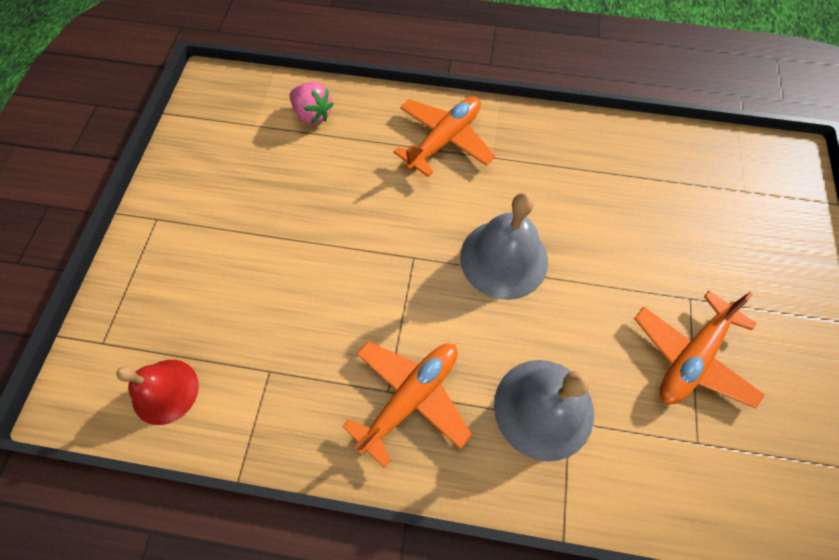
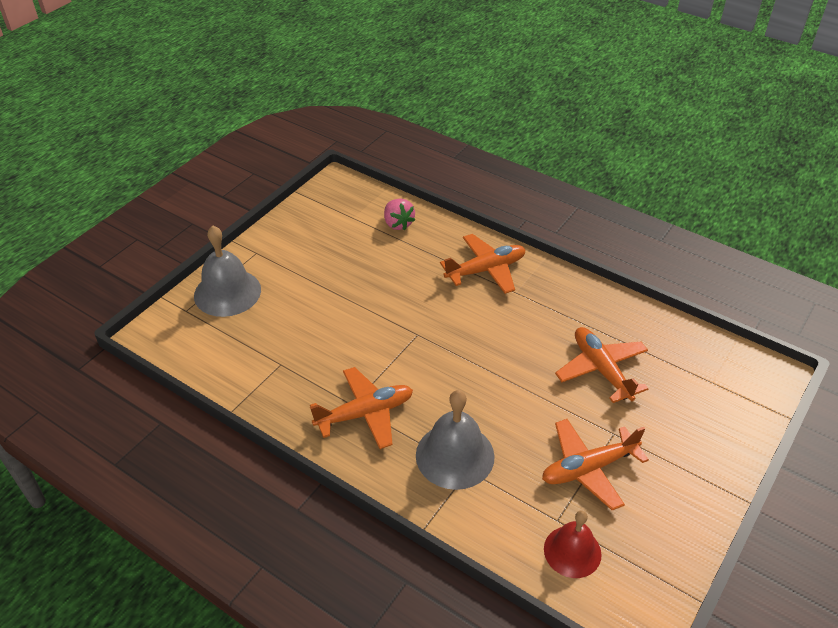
camera: 25 degrees right, 20 degrees down
(165, 391) = (210, 350): red bell -> red bell (572, 551)
(504, 258) = (483, 358): grey bell -> grey bell (227, 292)
(633, 221) = (601, 370): none -> orange plane

